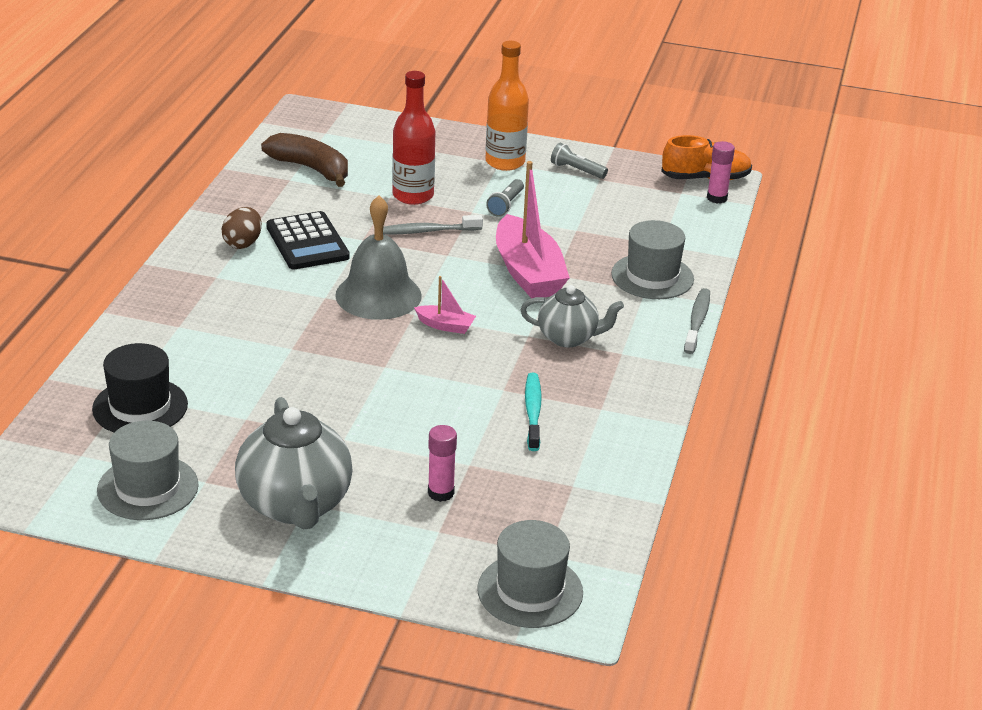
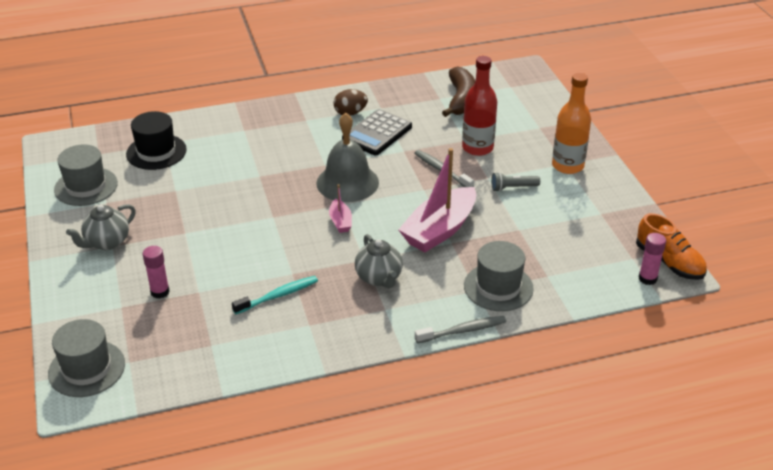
camera: 60 degrees right, 5 degrees up
(295, 505) = (106, 242): grey teapot -> grey teapot, size x0.60
(577, 170) = (598, 199): grey flashlight -> none

